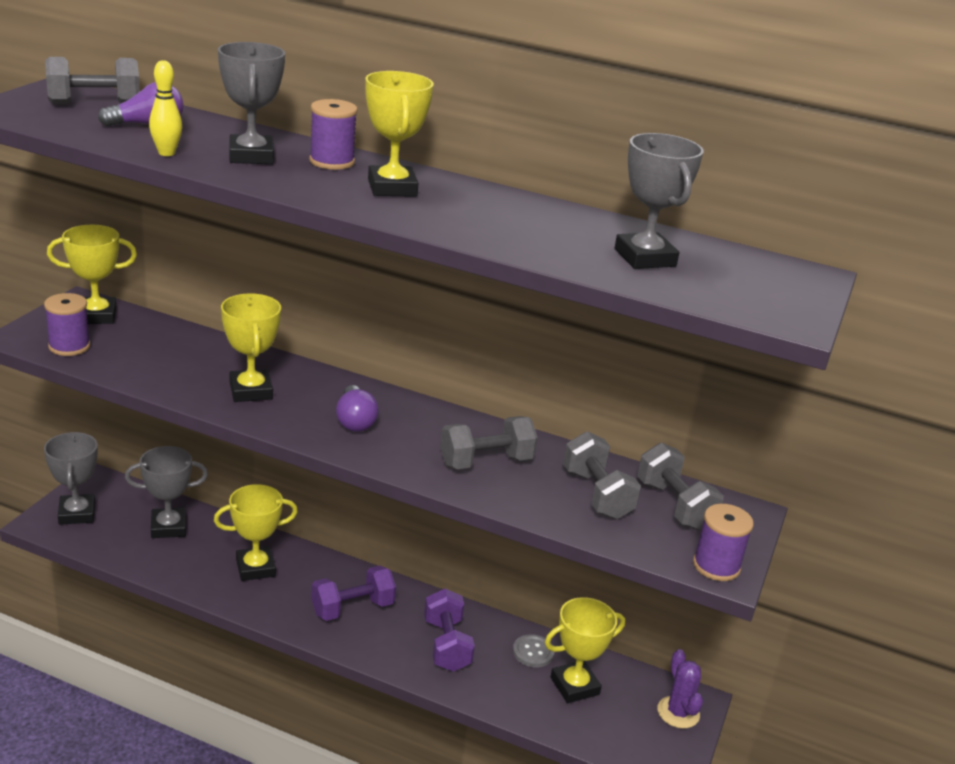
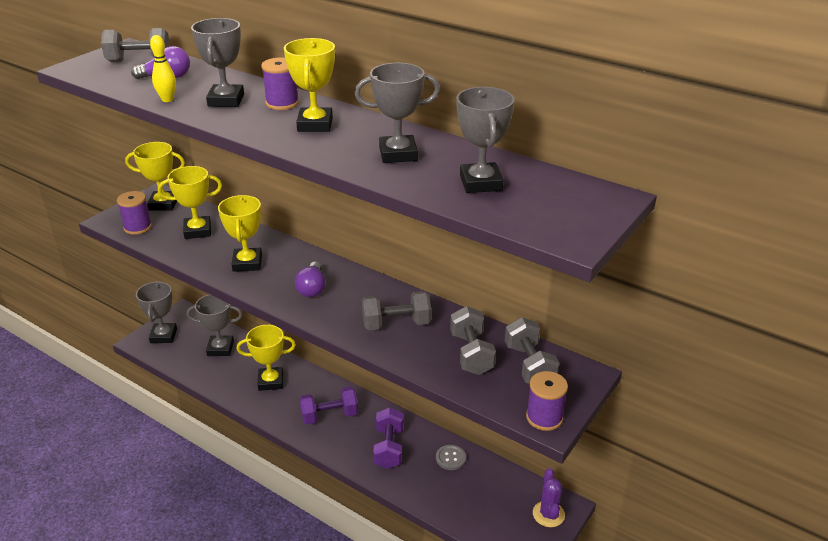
camera: 15 degrees right, 5 degrees up
(522, 224) = (398, 154): none -> grey trophy
(574, 686) = (474, 487): yellow trophy -> yellow trophy (197, 231)

